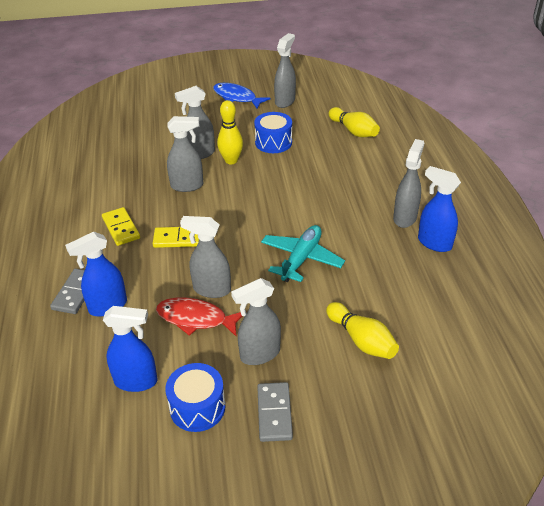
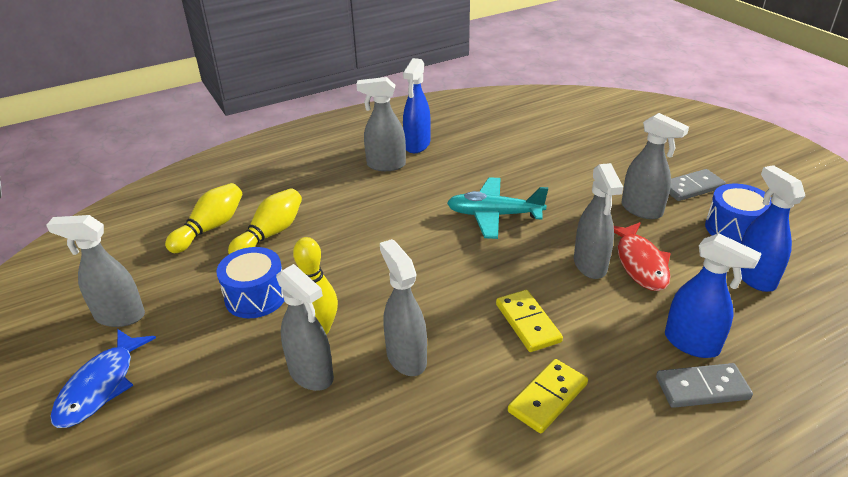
camera: 110 degrees left, 5 degrees down
(361, 340) = (573, 162): yellow bowling pin -> yellow bowling pin (270, 234)

